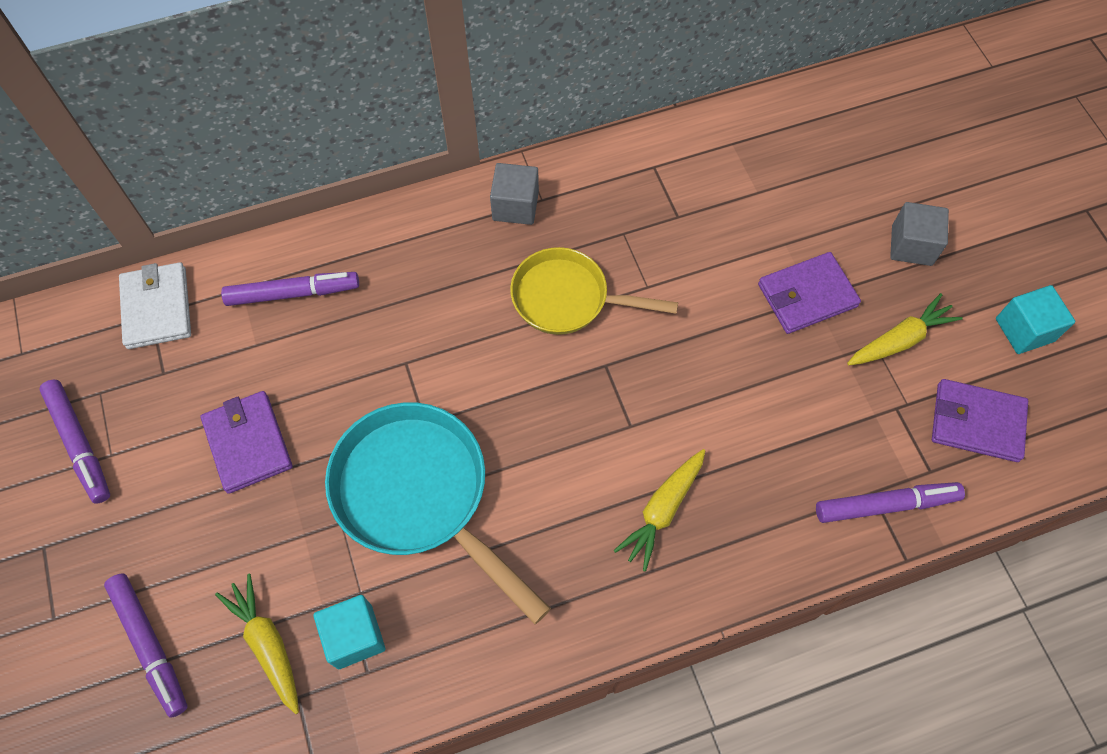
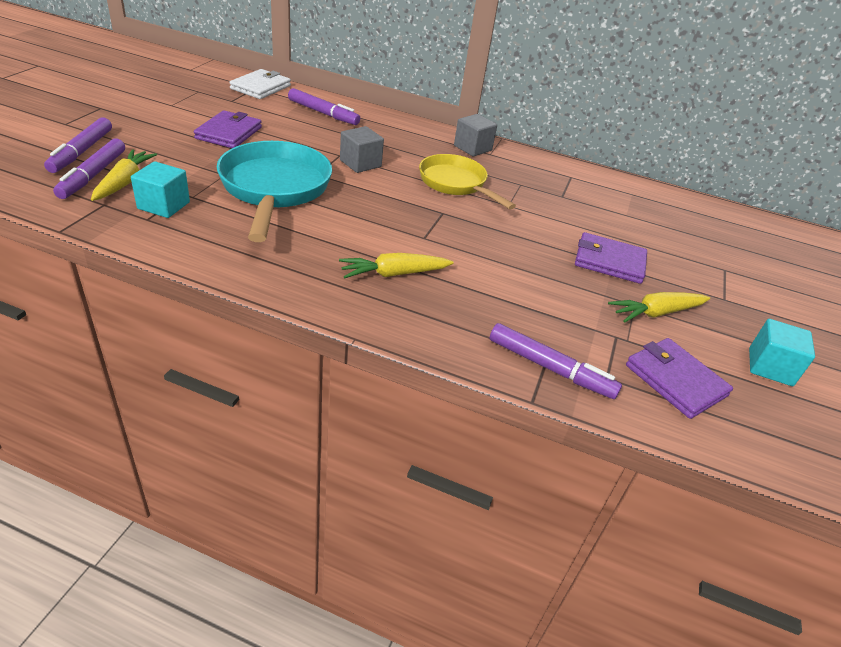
camera: 35 degrees right, 25 degrees down
(80, 444) = (166, 96): purple marker -> purple marker (93, 175)
(899, 340) = (656, 313): yellow carrot -> yellow carrot turned 150 degrees clockwise
(911, 245) = (715, 286): grey cube -> grey cube (360, 163)

